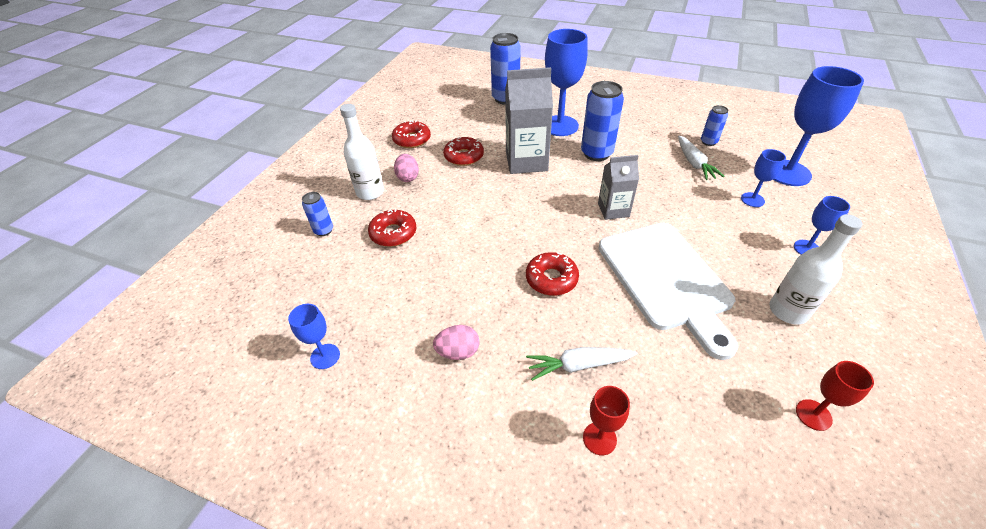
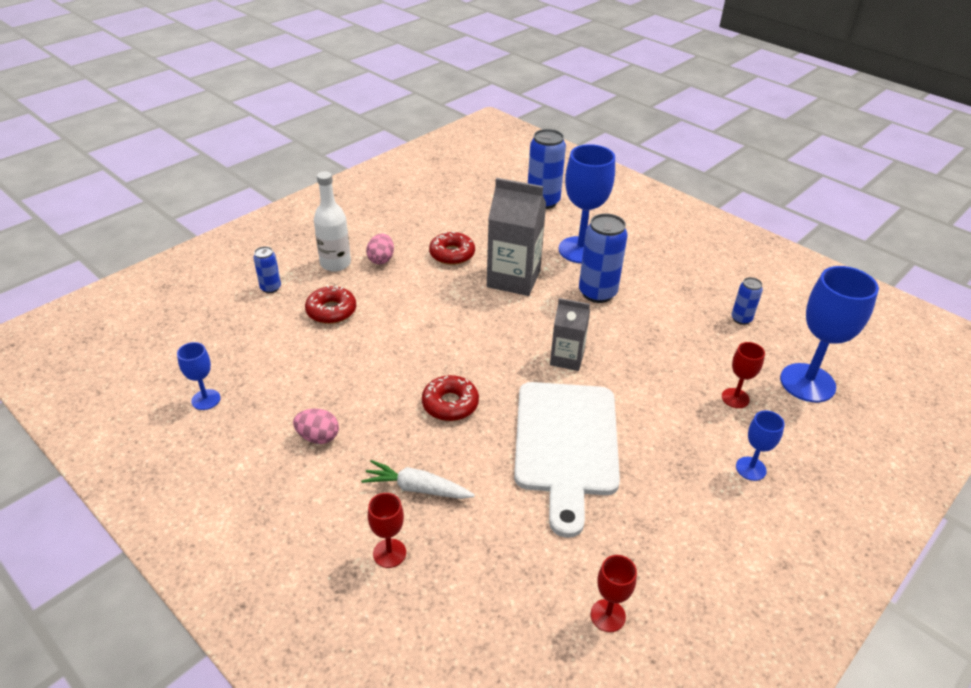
camera: 20 degrees right, 5 degrees down
(412, 140) = (411, 220): red donut -> none
(694, 163) = (702, 337): white carrot -> none
(752, 200) = (735, 398): blue goblet -> red goblet
(788, 311) = (669, 519): white bottle -> none

